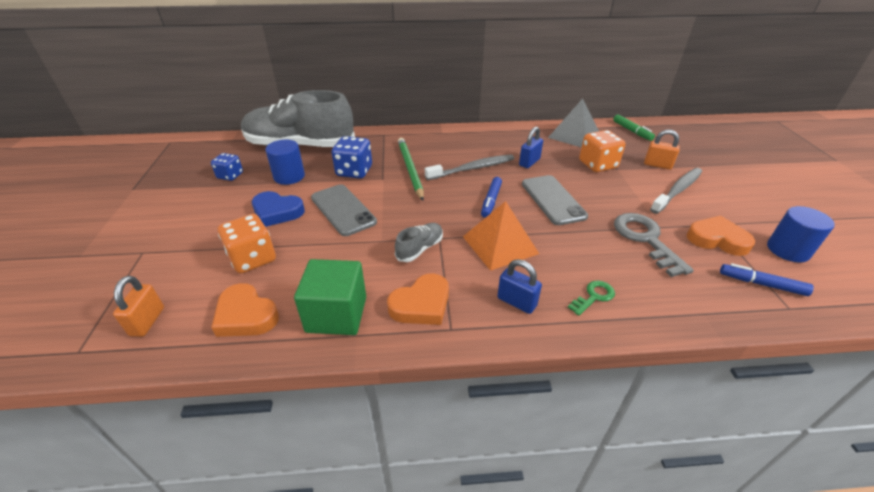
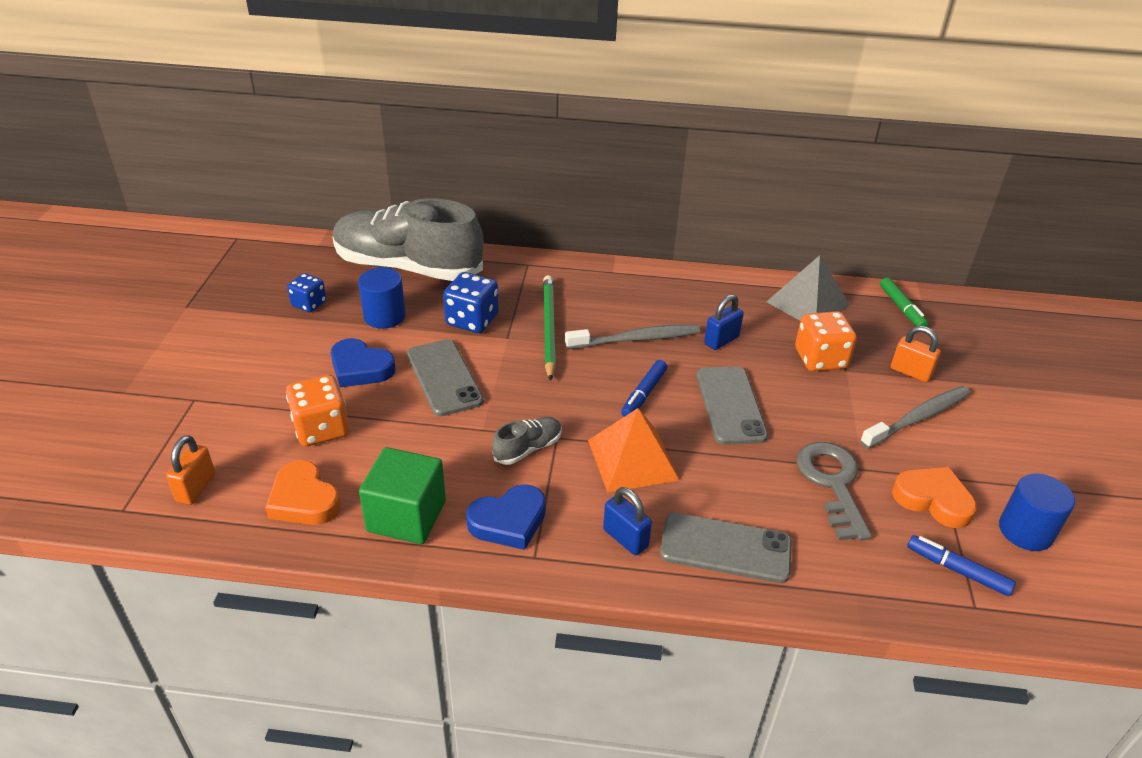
camera: 10 degrees right, 0 degrees up
(421, 304) = (508, 521): orange heart -> blue heart
(594, 296) = (725, 548): green key -> grey phone

